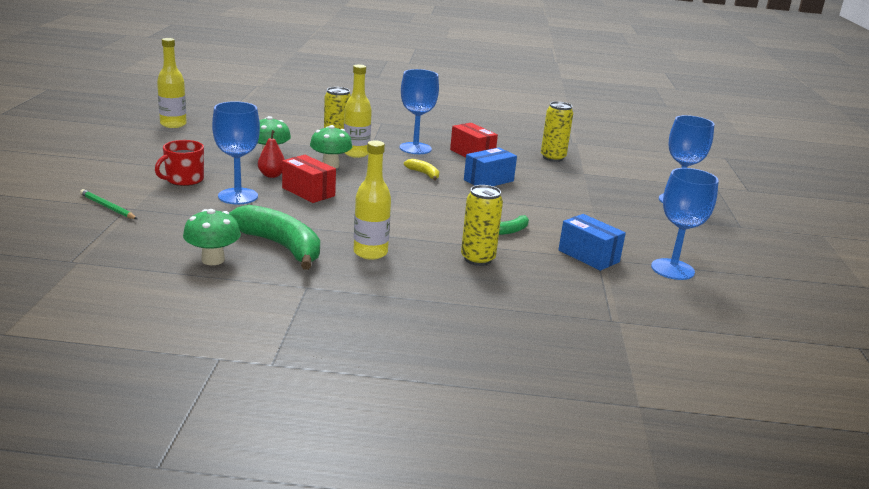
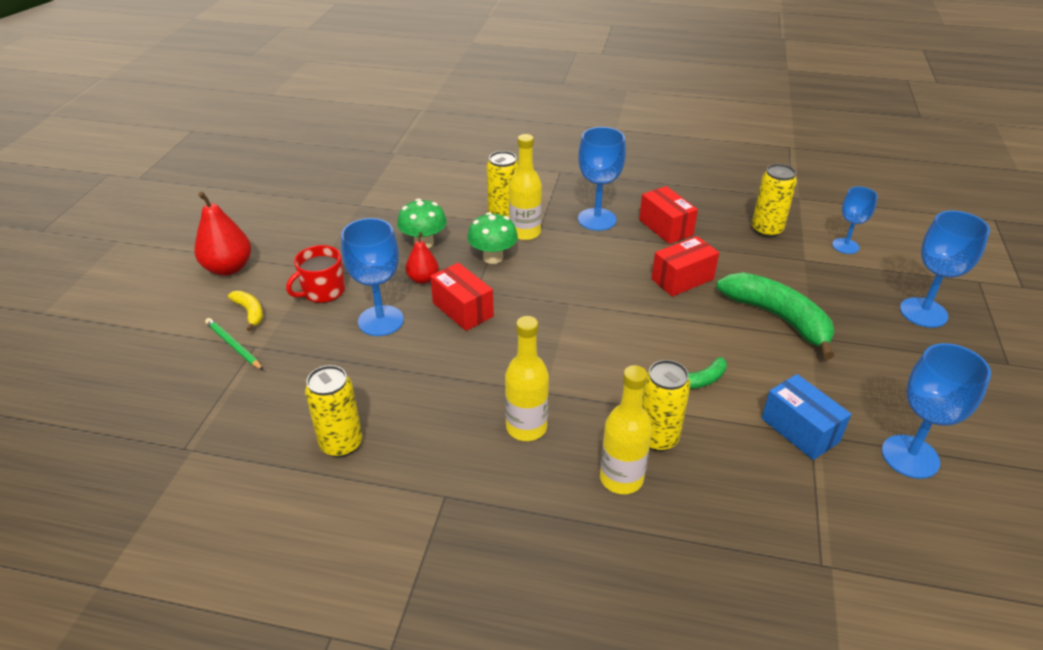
camera: 10 degrees right, 15 degrees up
(95, 165) = (228, 268): none -> red pear
(173, 124) = (320, 188): yellow bottle -> yellow bottle (621, 478)
(213, 260) = (341, 444): green mushroom -> yellow can
(280, 246) = (421, 416): green banana -> green banana (778, 318)
(424, 174) = (603, 269): yellow banana -> yellow banana (250, 312)
(488, 180) = (682, 279): blue box -> red box
(614, 167) = (845, 246): none -> blue goblet

